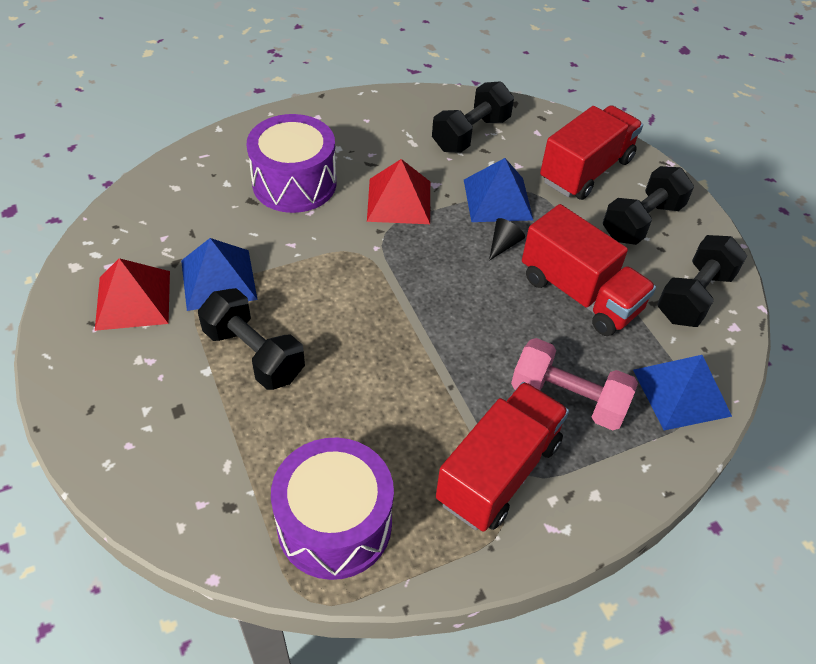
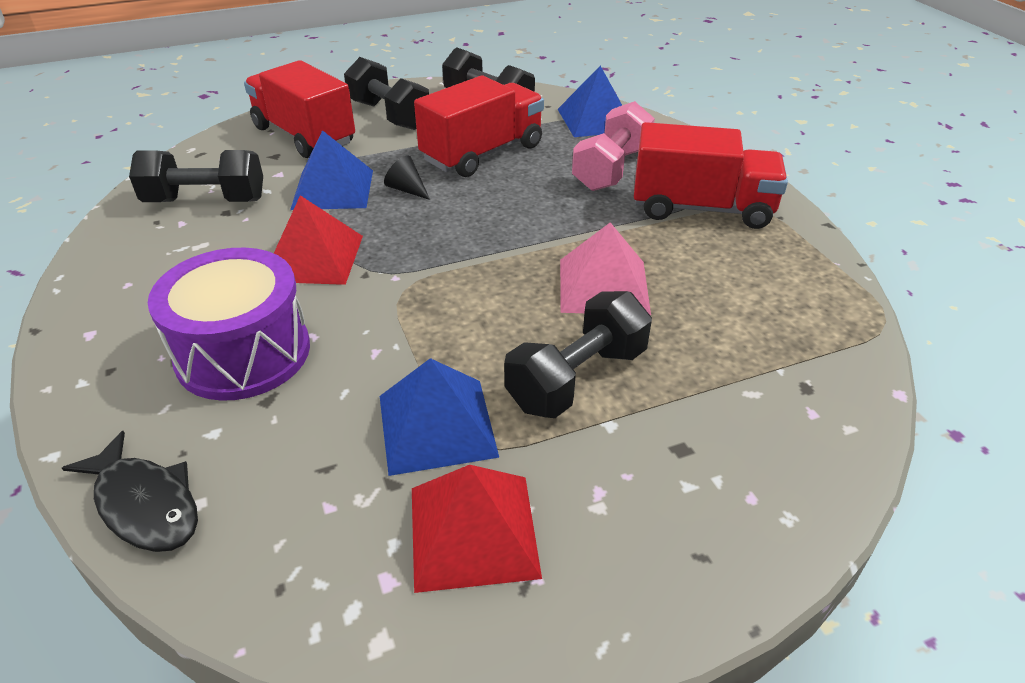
camera: 85 degrees left, 10 degrees down
(179, 169) = (145, 504): none -> black fish
(334, 524) = (795, 306): purple drum -> none
(365, 377) = (603, 286): none -> pink pyramid
(471, 134) = (206, 201): black dumbbell -> black dumbbell turned 45 degrees counterclockwise
(498, 472) = (701, 208): red truck -> red truck turned 150 degrees clockwise

